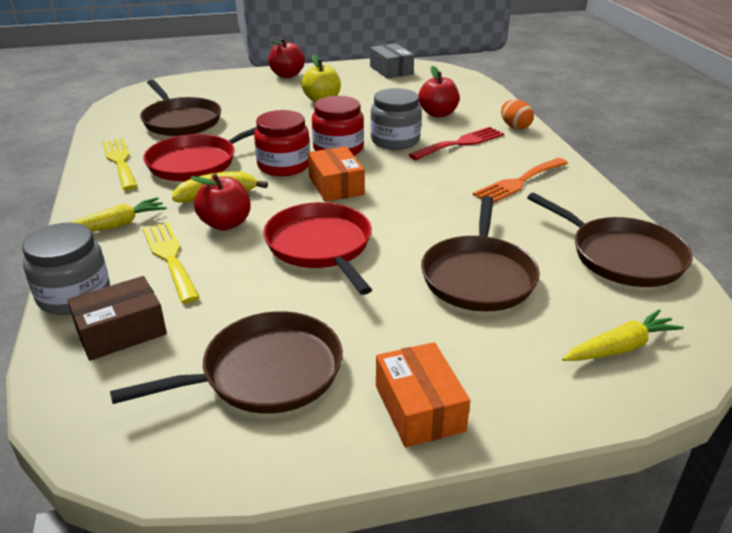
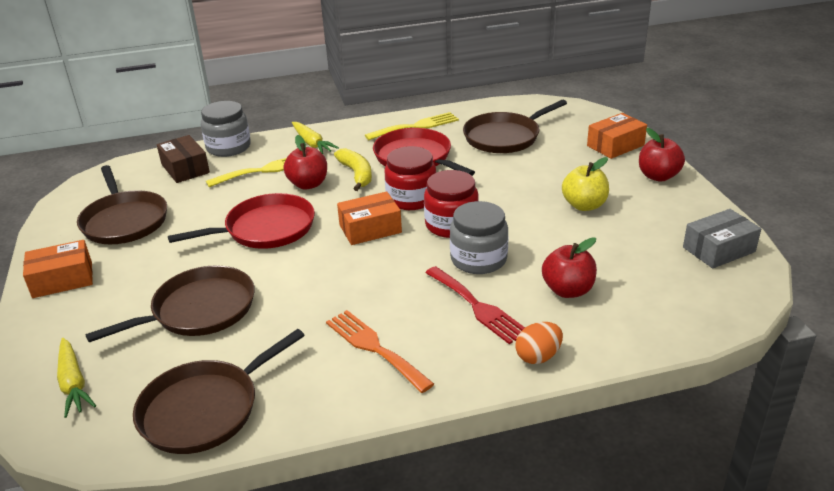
camera: 90 degrees right, 0 degrees up
(228, 83) = (615, 145): none -> orange box
(478, 276) = (199, 310): brown pan -> brown pan turned 135 degrees clockwise

